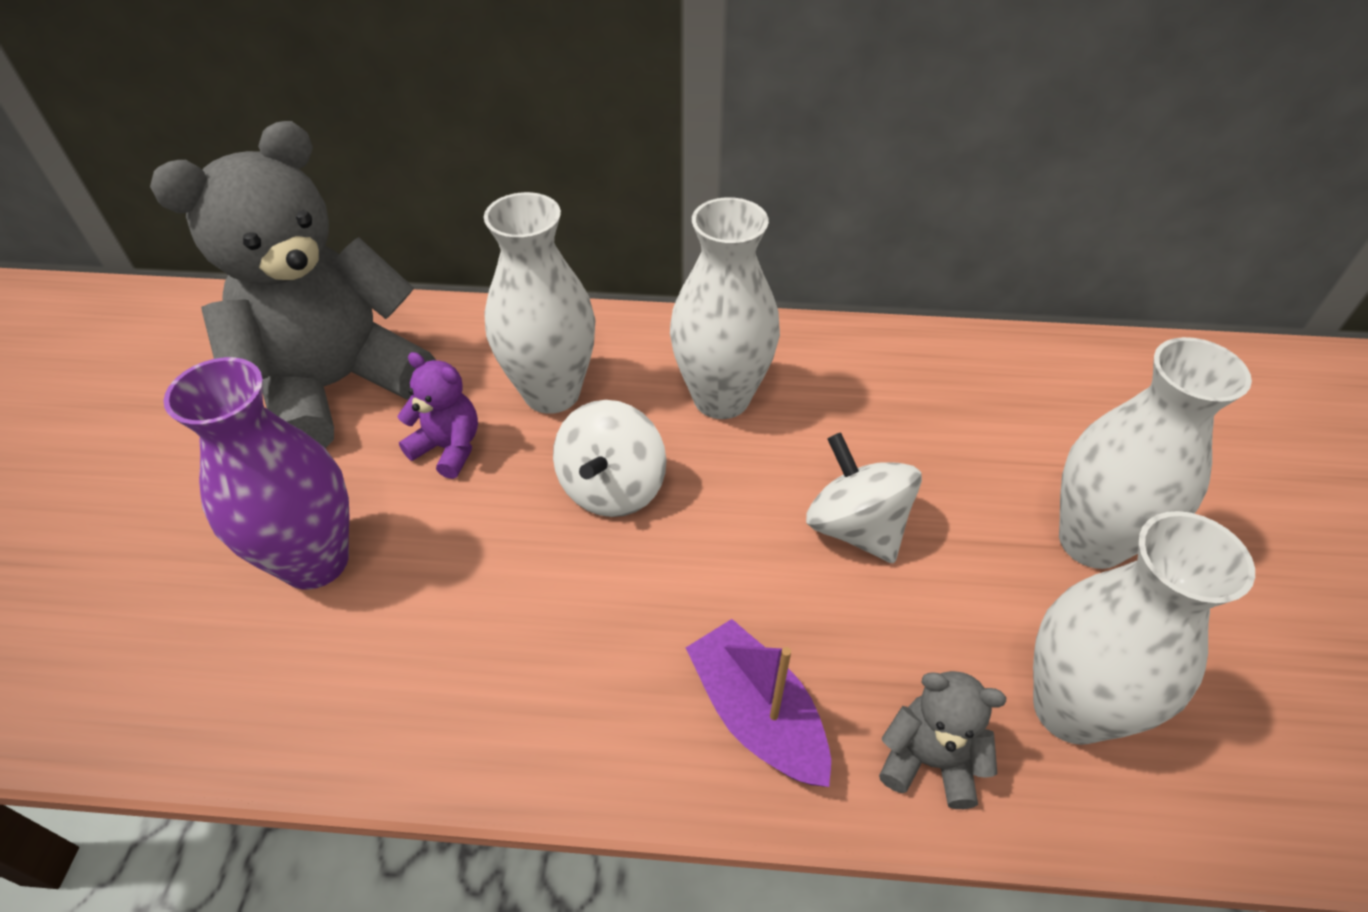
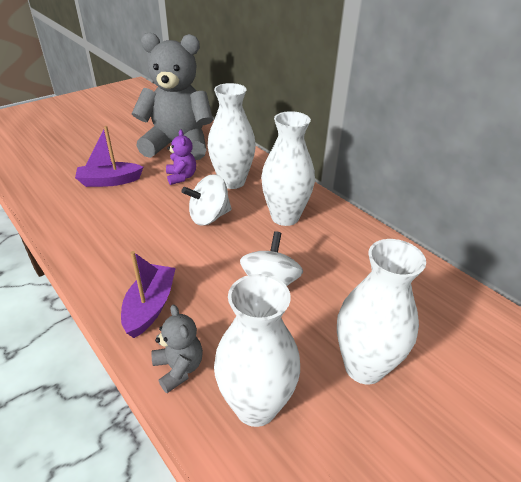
camera: 45 degrees right, 10 degrees down
(315, 561) = (109, 181): purple vase -> purple boat

